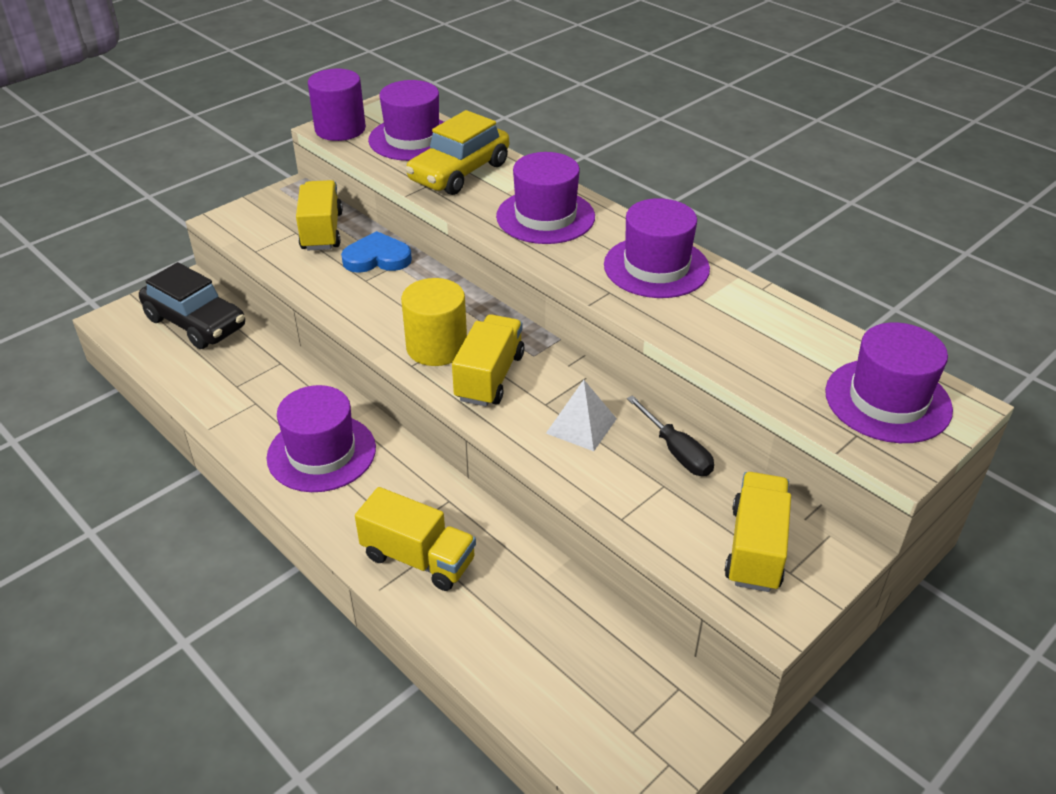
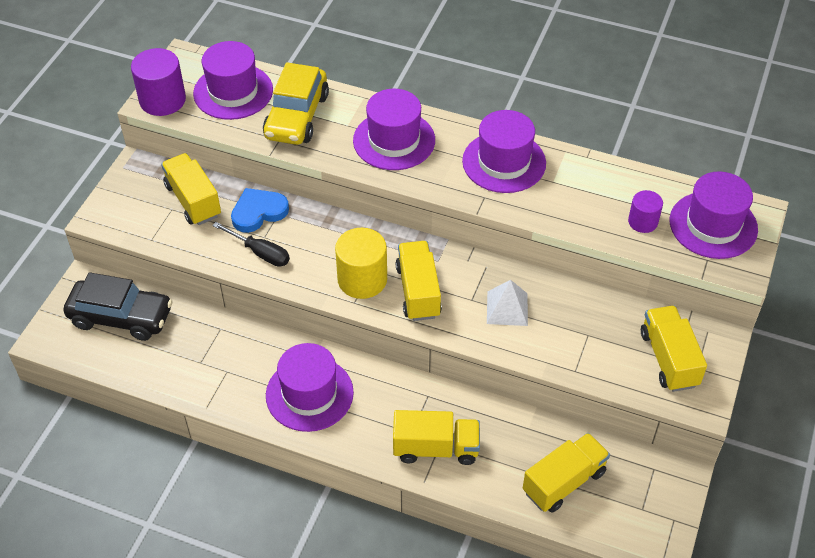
camera: 25 degrees left, 10 degrees up
(548, 656) = (564, 482): none -> yellow truck
(676, 451) = (581, 305): black screwdriver -> black screwdriver (260, 253)
(792, 370) = (643, 222): none -> purple cylinder

